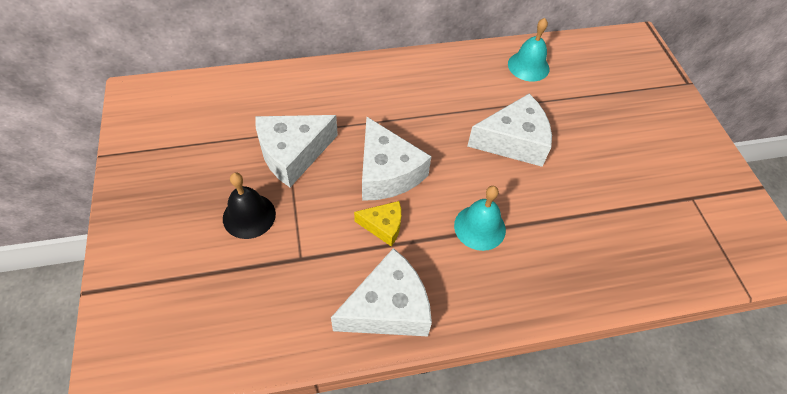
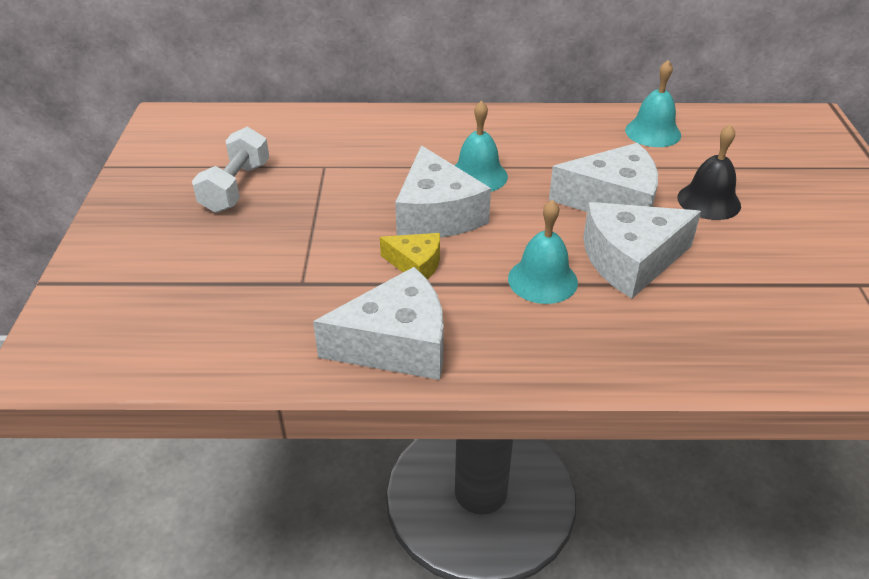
camera: 15 degrees right, 15 degrees down
(219, 165) = (236, 187): none -> white dumbbell
(249, 216) = (254, 236): black bell -> black bell (709, 201)
(293, 154) = (326, 186): white cheese -> white cheese (630, 260)
(409, 128) = (478, 176): none -> turquoise bell

